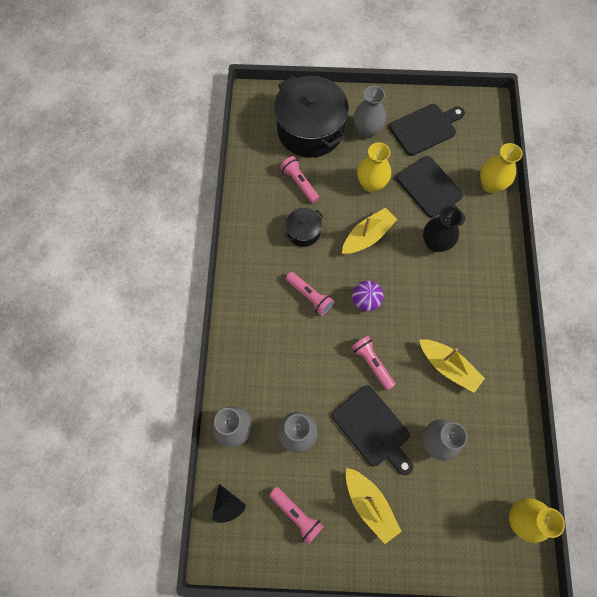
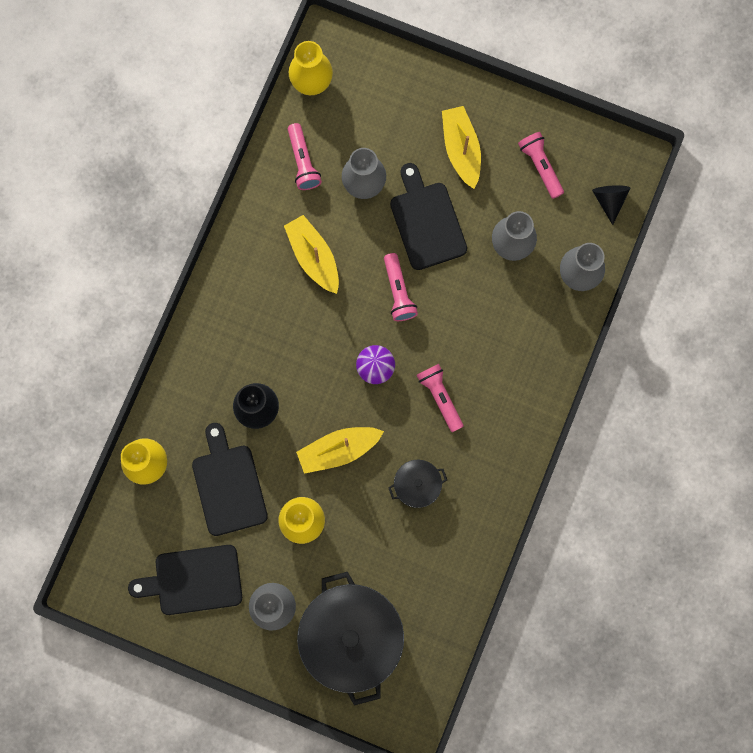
camera: 160 degrees left, 10 degrees up
(299, 183) = (396, 558): pink flashlight -> pink flashlight (303, 162)

